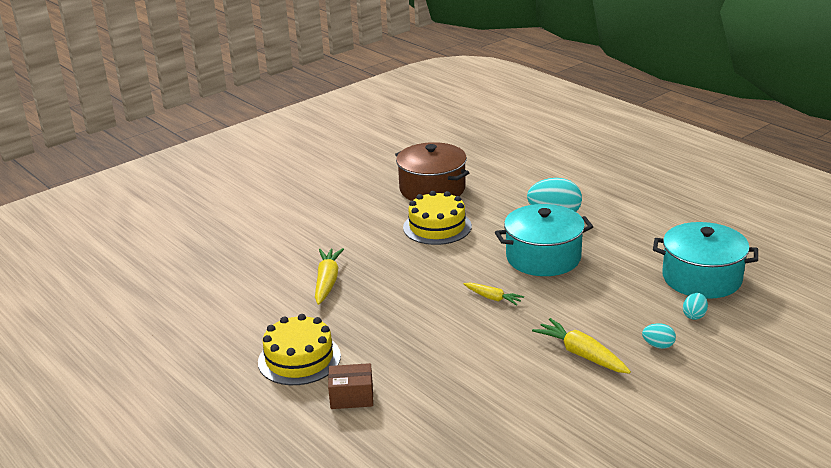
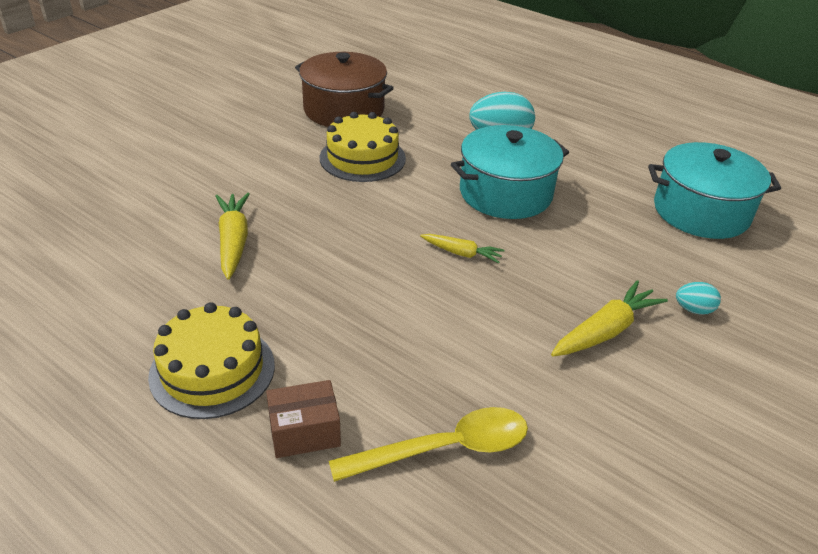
camera: 15 degrees left, 10 degrees up
(440, 413) = (444, 449): none -> yellow spoon
(582, 355) = (605, 331): yellow carrot -> yellow carrot turned 105 degrees clockwise
(694, 315) = (716, 263): turquoise egg -> none

